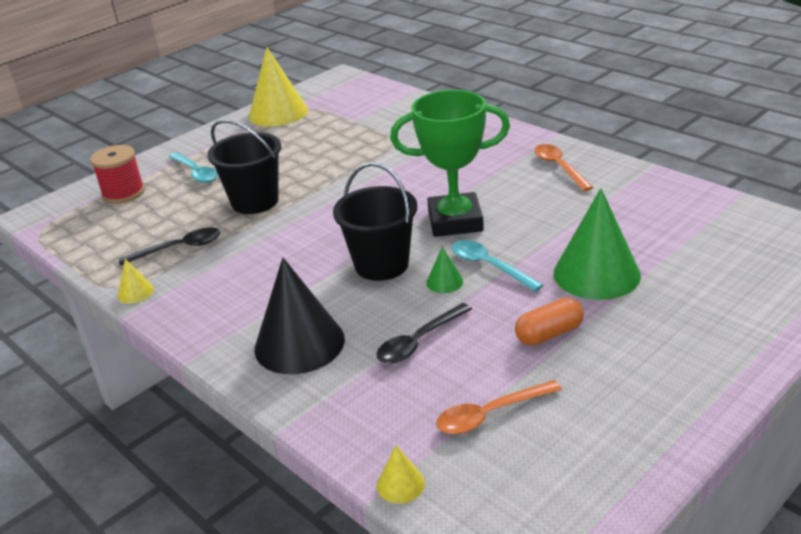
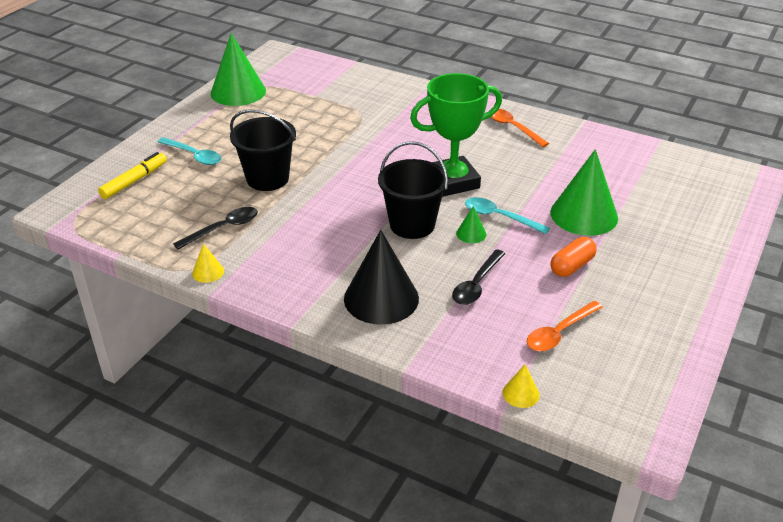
camera: 20 degrees left, 5 degrees up
(123, 193) = (134, 181): red spool -> yellow marker
(278, 113) = (238, 92): yellow cone -> green cone

